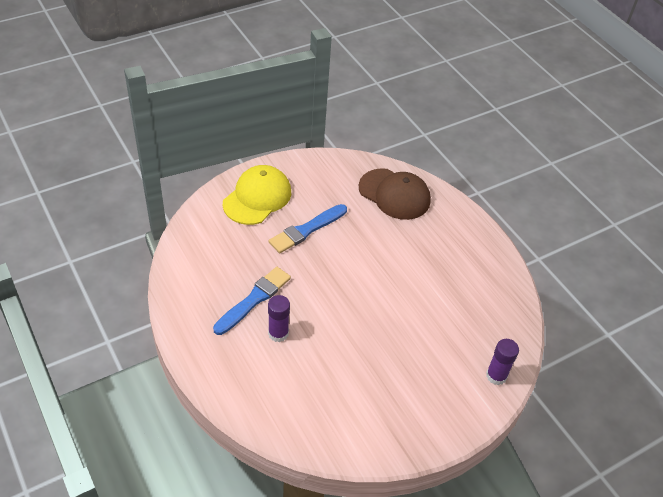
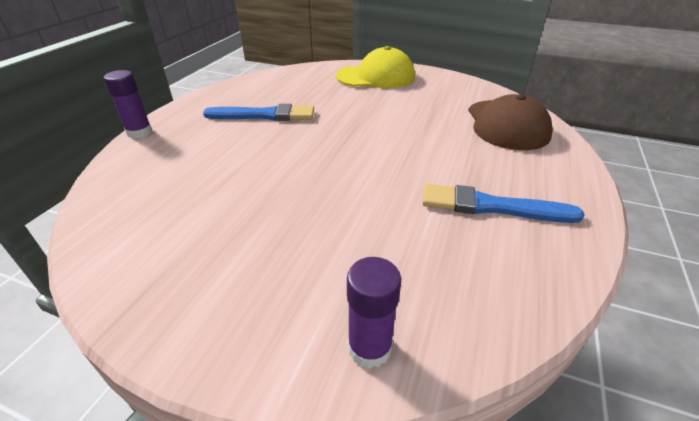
camera: 55 degrees right, 10 degrees down
(278, 333) = (238, 140): purple glue stick -> purple glue stick (139, 132)
(307, 230) = (380, 105): blue brush -> blue brush (491, 206)

